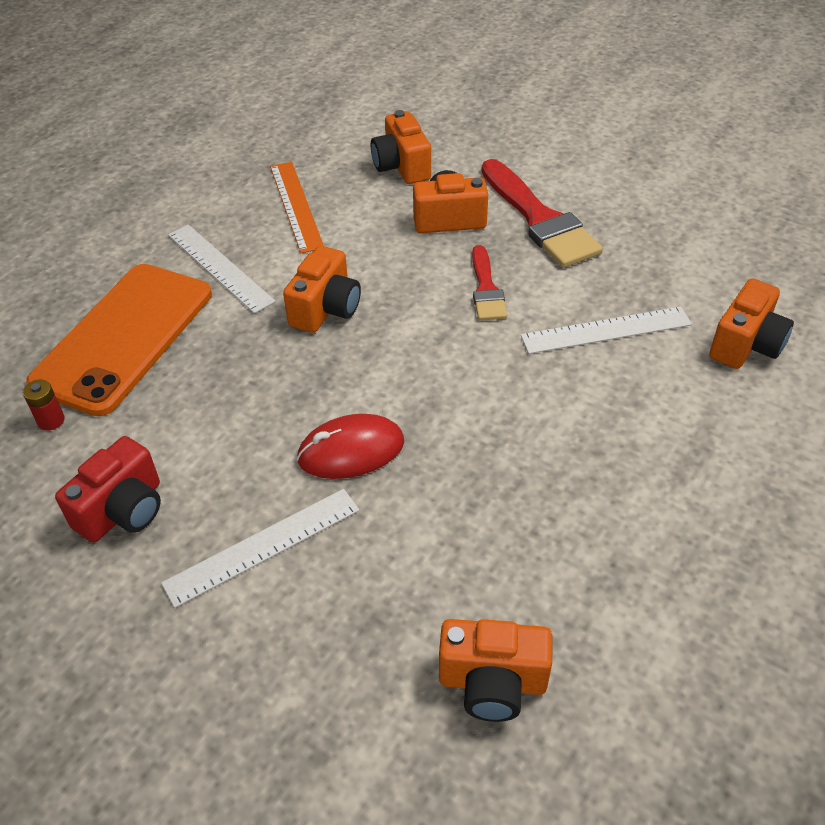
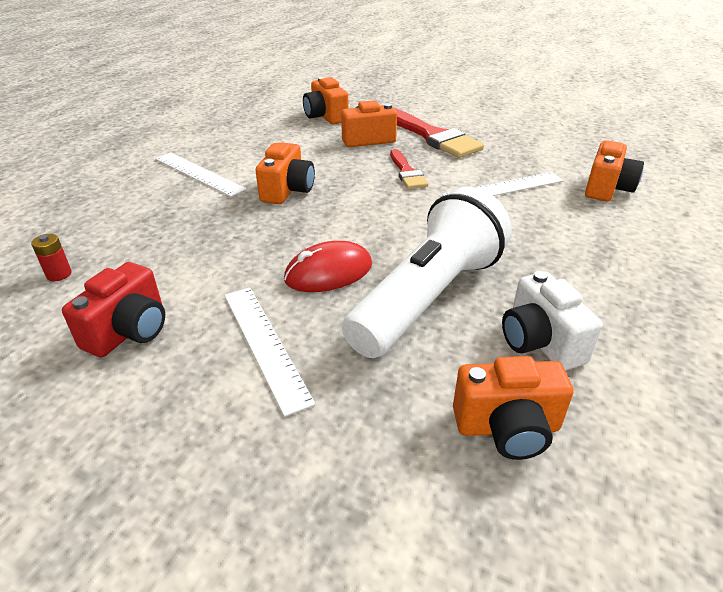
camera: 10 degrees left, 10 degrees down
(124, 338) = (123, 218): orange phone -> none
(263, 546) = (265, 344): white ruler -> white ruler turned 75 degrees counterclockwise
(296, 206) = (252, 139): orange ruler -> none
(457, 501) = (428, 297): none -> white flashlight
(565, 580) = (540, 342): none -> white camera

